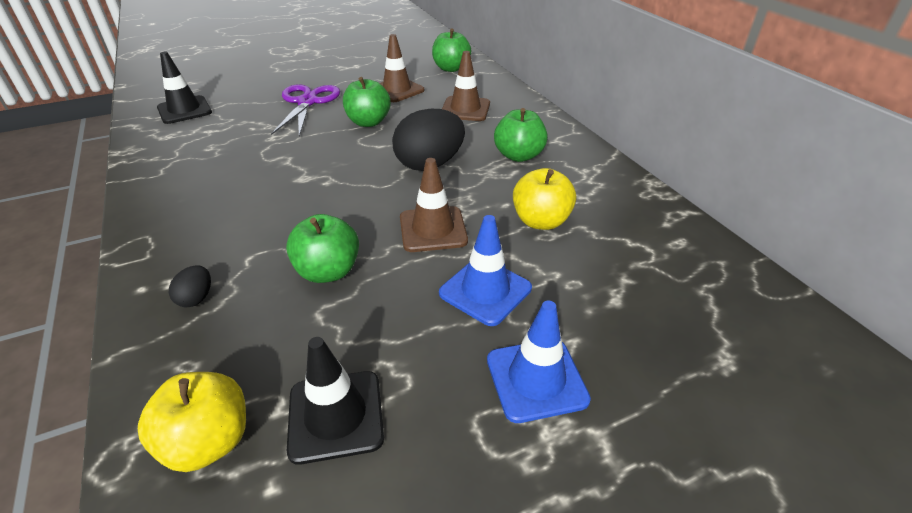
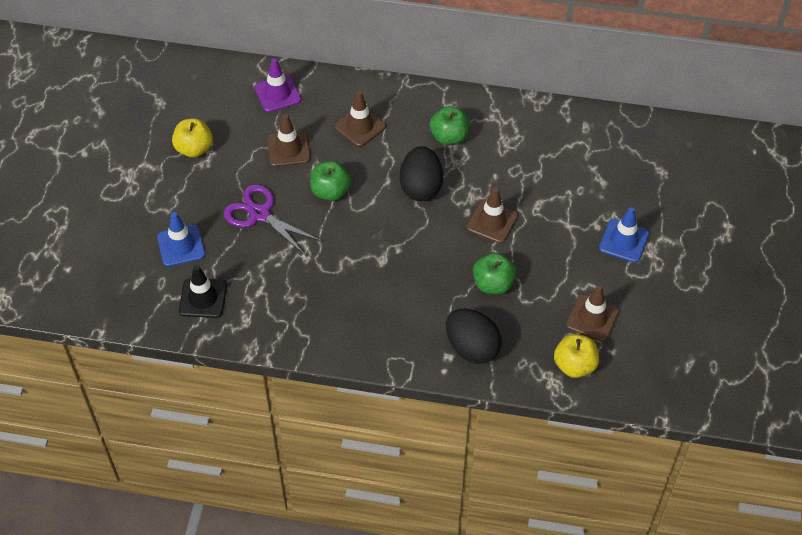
camera: 55 degrees left, 15 degrees up
(196, 298) = (472, 348): black egg -> black egg, size x2.25
(336, 416) = (592, 318): black traffic cone -> brown traffic cone
(451, 68) = (277, 94): green apple -> purple traffic cone
(485, 291) = (558, 227): blue traffic cone -> blue traffic cone (181, 246)
(540, 221) = (523, 170): yellow apple -> yellow apple (194, 149)

